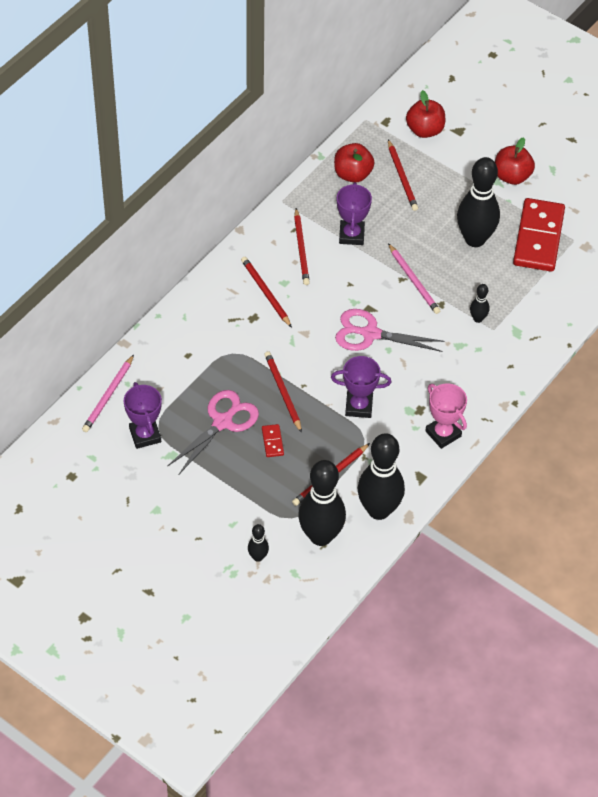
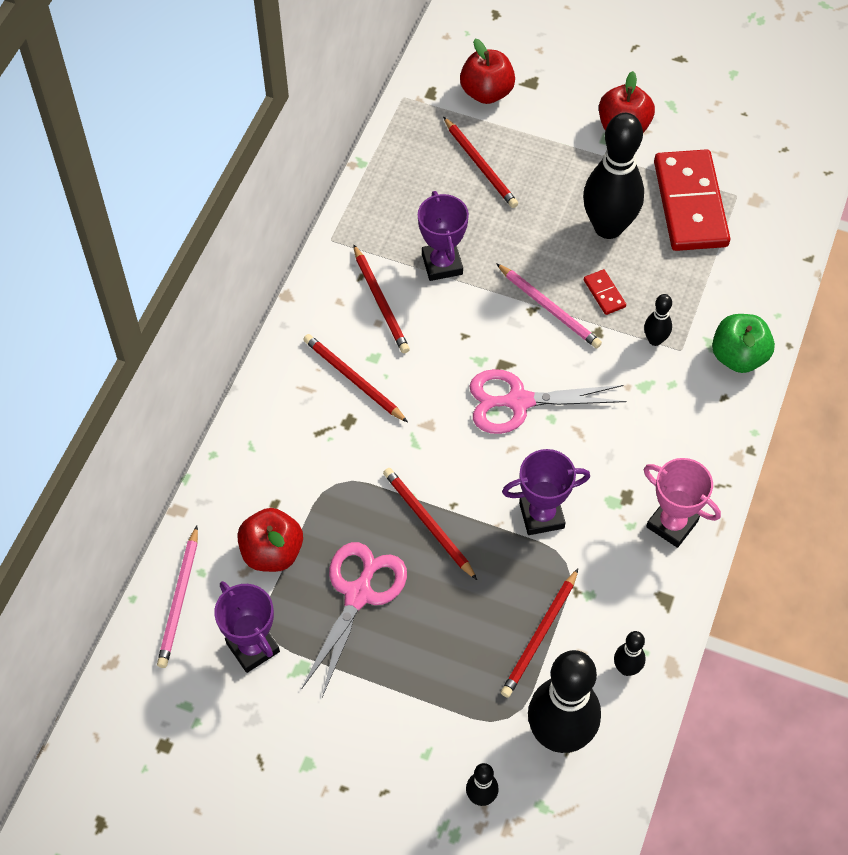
camera: 15 degrees left, 5 degrees up
(272, 442) = (440, 605): red domino -> red domino (604, 293)
(352, 174) = (413, 177): red apple -> red apple (272, 552)
(379, 510) = (626, 668): black bowling pin -> black bowling pin, size x0.45
(531, 343) = (738, 357): none -> green apple

